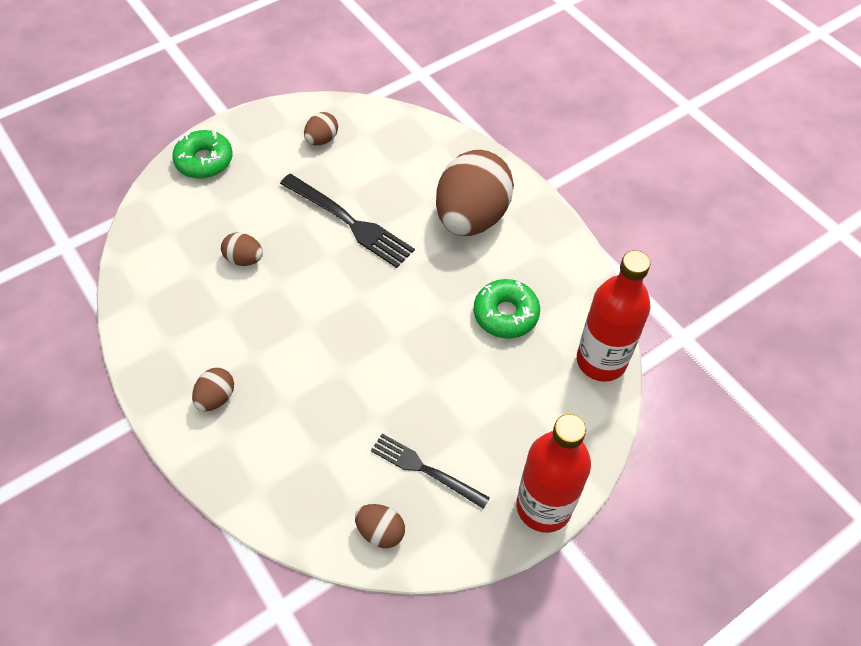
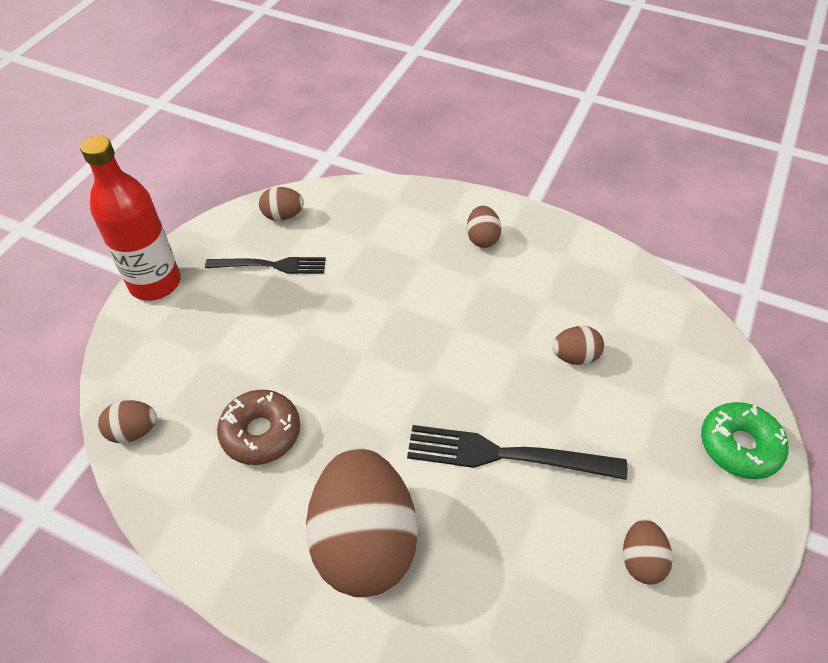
camera: 150 degrees right, 5 degrees down
(505, 314) = (261, 433): green donut -> brown donut
(601, 361) = (133, 431): red bottle -> brown egg

